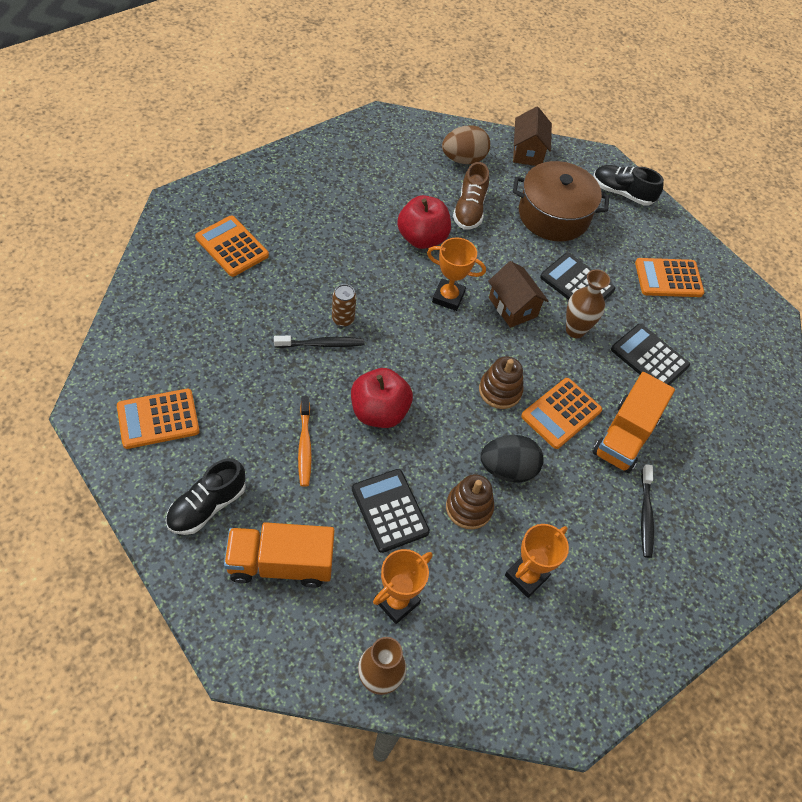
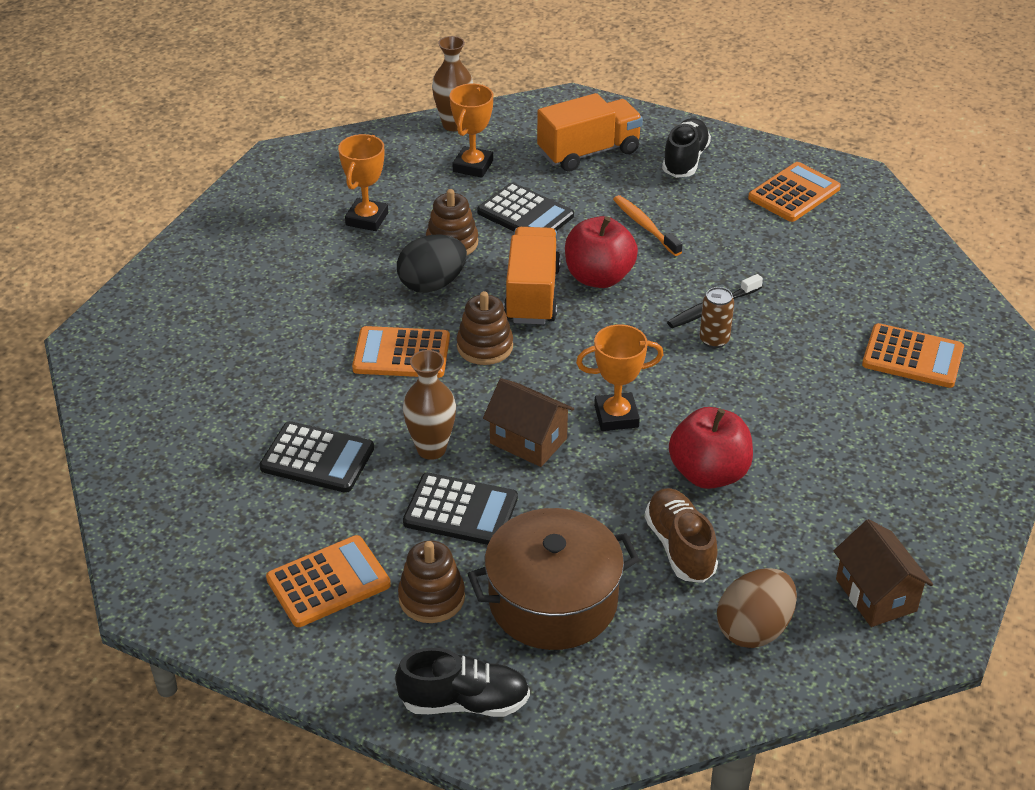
camera: 160 degrees right, 15 degrees down
(527, 152) = (666, 701): brown house -> brown house (876, 595)
(561, 413) = (401, 353): orange calculator -> orange calculator turned 105 degrees counterclockwise
(616, 245) = (431, 598): none -> brown stacking toy
(625, 436) = (315, 362): orange truck -> orange truck (532, 295)
(645, 515) = (265, 303): black toothbrush -> none

